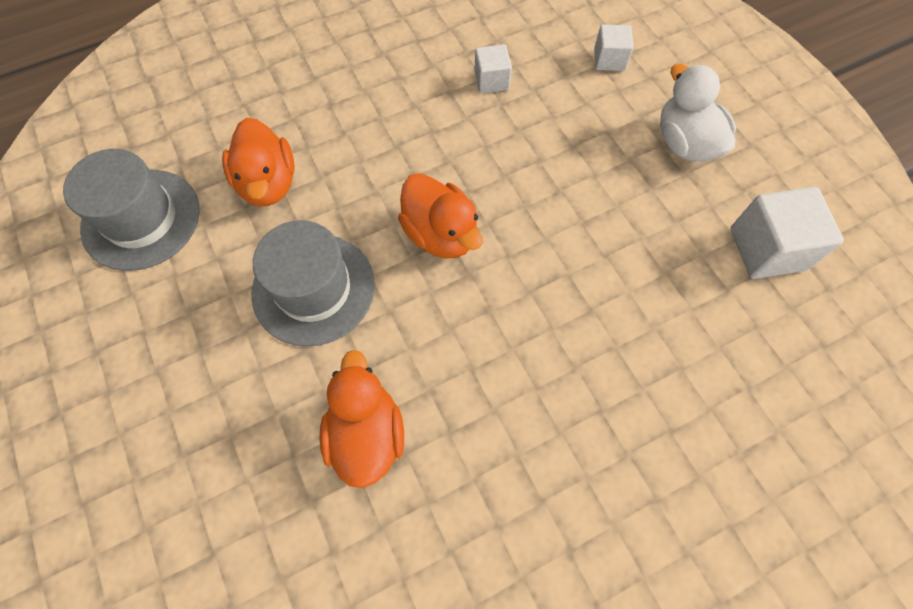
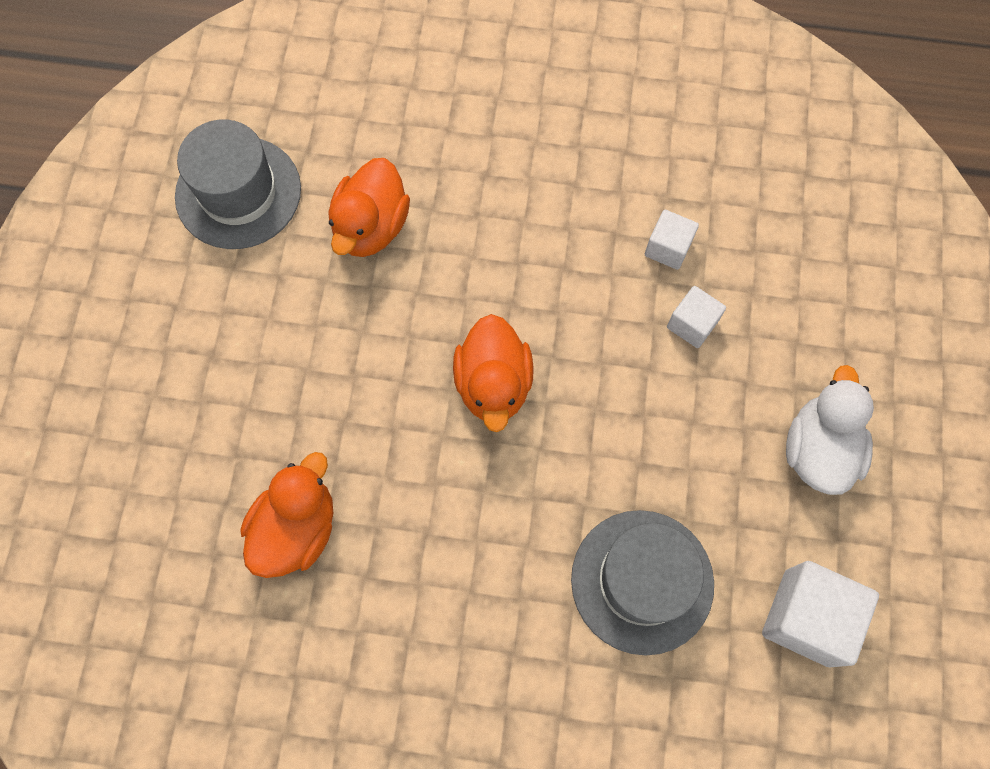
camera: 35 degrees right, 5 degrees up
(313, 289) = (342, 362): grey hat -> grey hat (642, 581)
(609, 60) = (815, 301): white cube -> white cube (692, 324)

